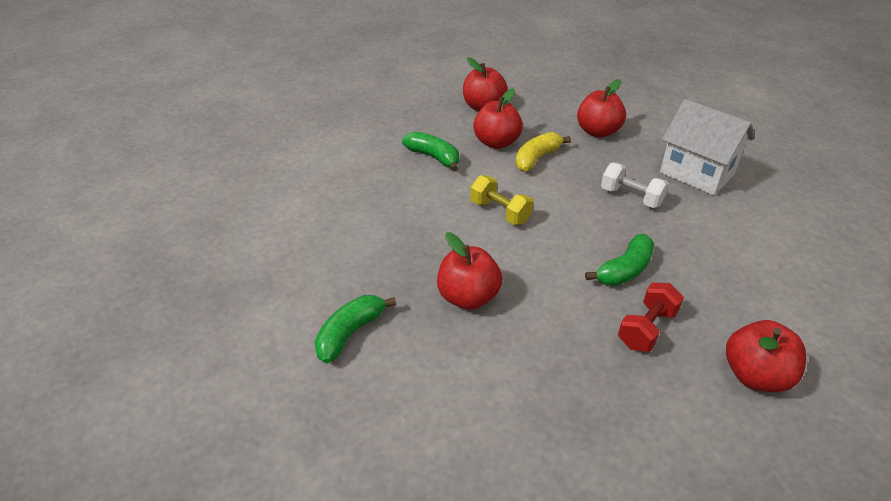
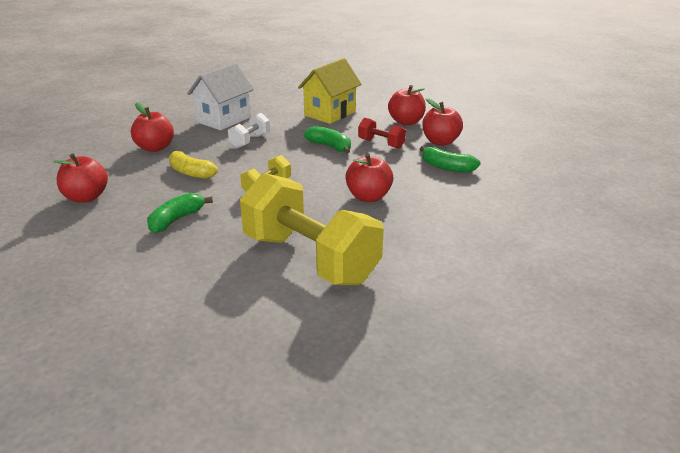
camera: 95 degrees left, 10 degrees down
(340, 241) = (310, 259): none -> yellow dumbbell
(350, 333) = (419, 241): green banana -> green banana (447, 167)
(496, 142) = (159, 190): red apple -> red apple (440, 142)
(759, 277) = (330, 113): none -> yellow house

